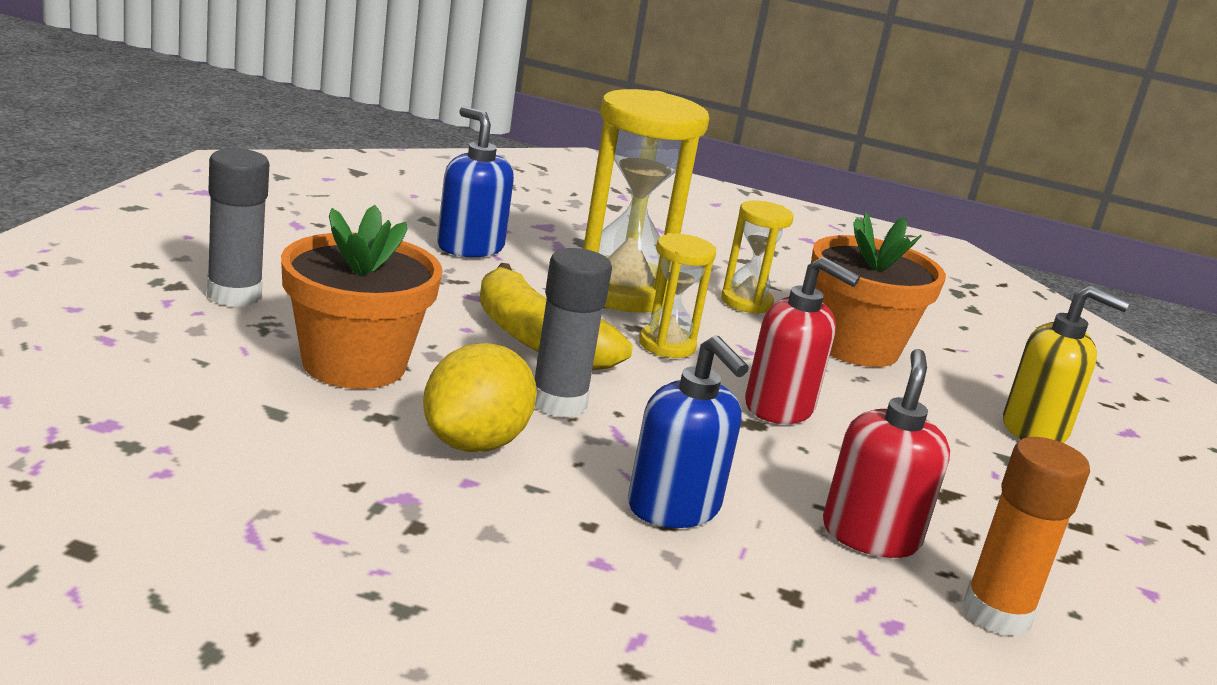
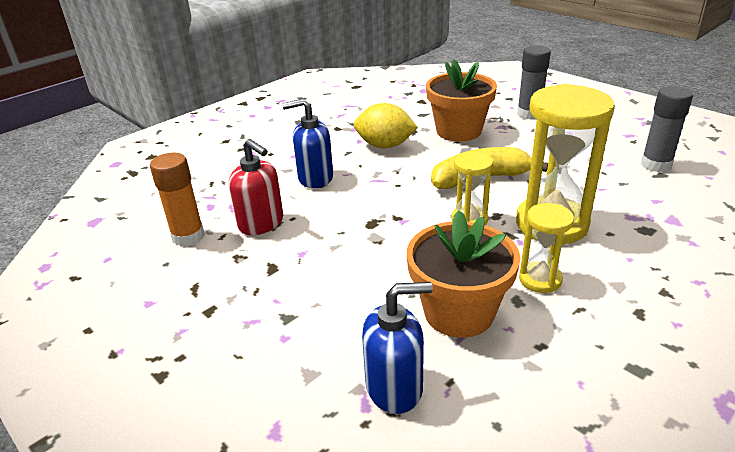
camera: 125 degrees right, 10 degrees up
(470, 247) = (614, 181): blue soap dispenser -> blue soap dispenser (395, 387)
(474, 443) = (385, 146): yellow lemon -> yellow lemon turned 45 degrees counterclockwise
(558, 403) = (411, 170): grey glue stick -> grey glue stick (656, 165)
(780, 408) = (383, 238): red soap dispenser -> none
(1035, 430) = (308, 357): yellow soap dispenser -> none

